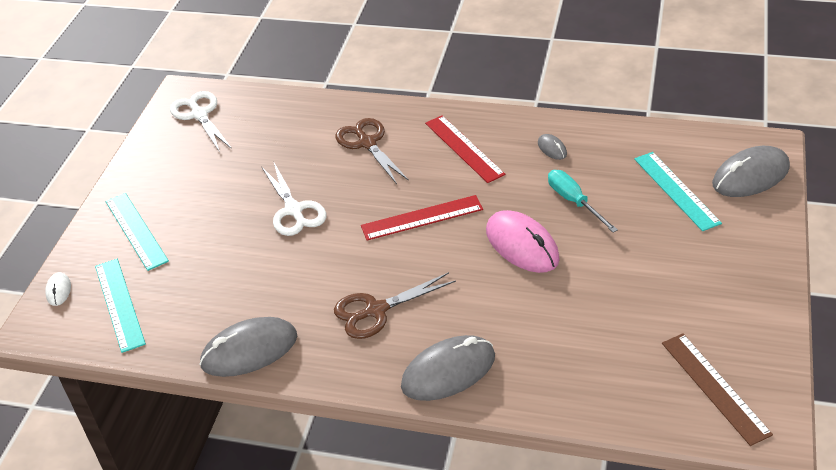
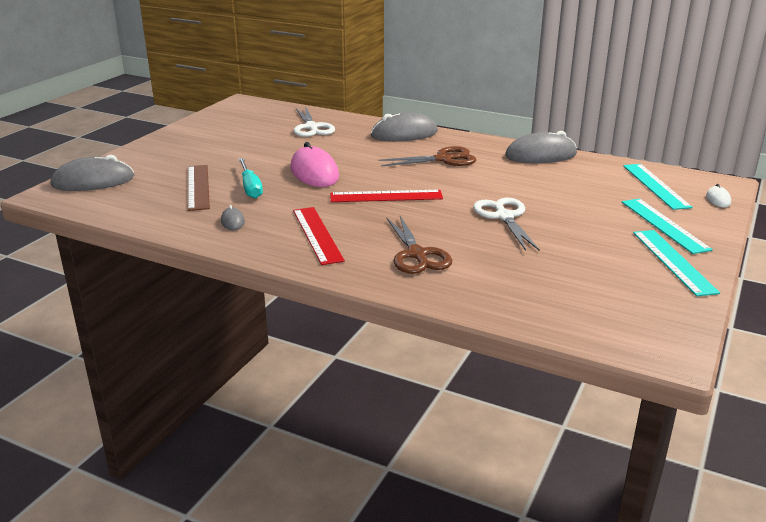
camera: 170 degrees left, 15 degrees down
(199, 114) = (631, 319): white scissors -> white scissors (311, 127)
(676, 190) = (162, 182): turquoise ruler -> turquoise ruler (673, 261)
(715, 387) = (252, 114): brown ruler -> brown ruler (198, 187)

